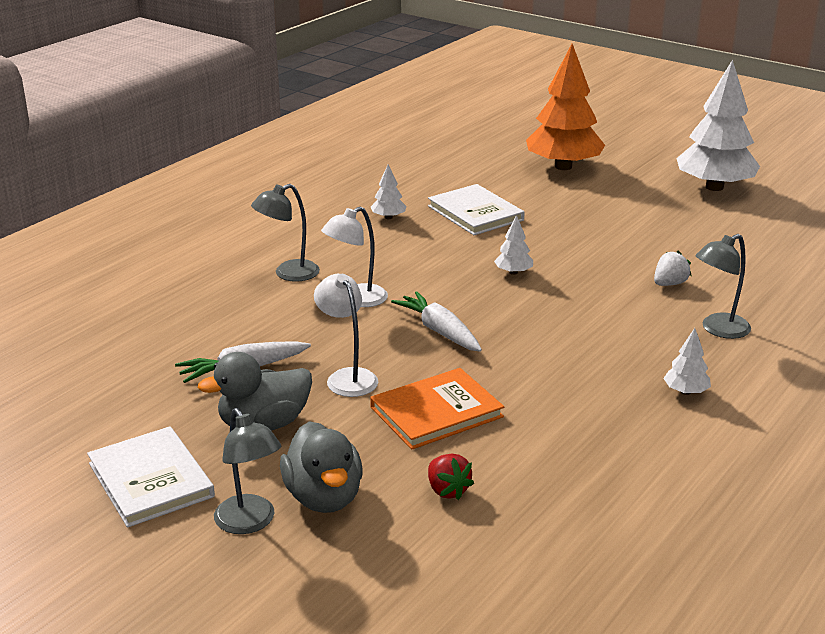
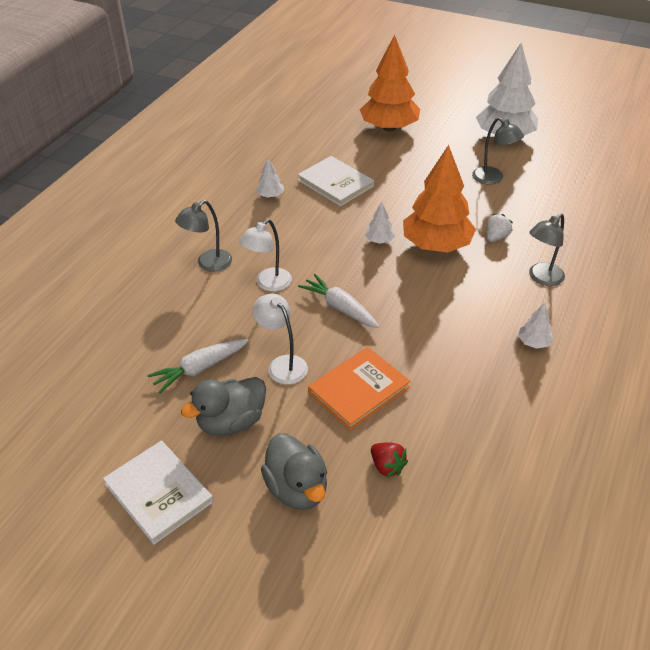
camera: 10 degrees left, 15 degrees up
(250, 523) = (248, 523): grey lamp -> grey lamp (493, 179)
(587, 284) = (436, 245): none -> orange tree

